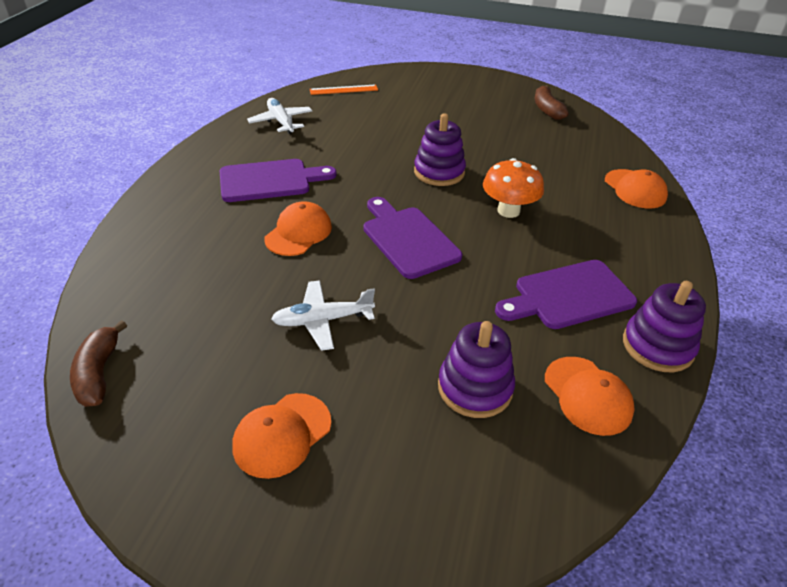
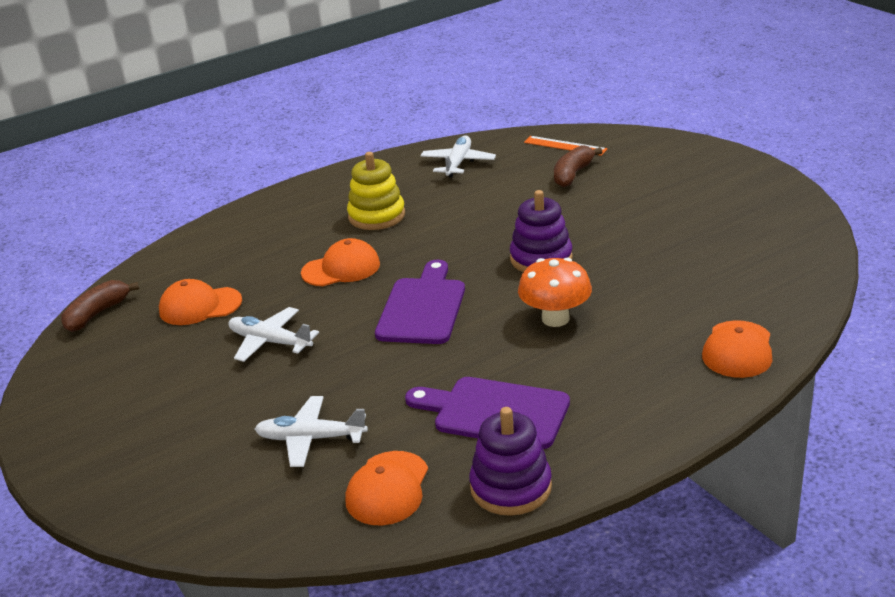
camera: 45 degrees right, 10 degrees down
(270, 180) = (376, 216): purple cutting board -> yellow stacking toy
(282, 435) = (149, 402): orange cap -> orange cap (200, 306)
(475, 388) = (310, 439): purple stacking toy -> white plane
(547, 109) = (775, 230): brown banana -> brown banana (572, 174)

